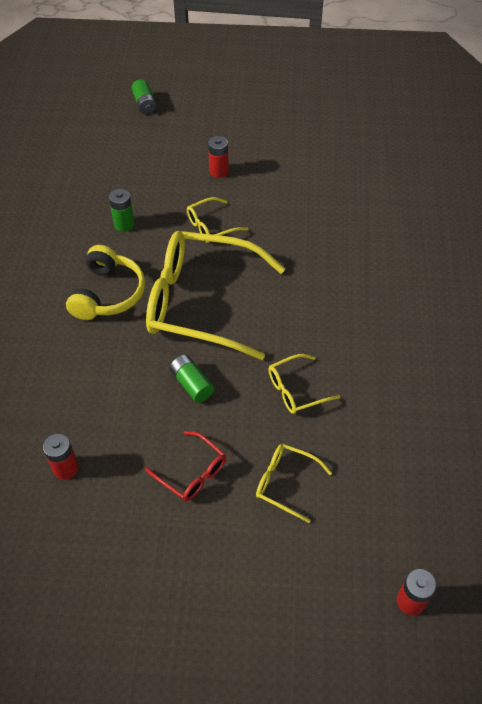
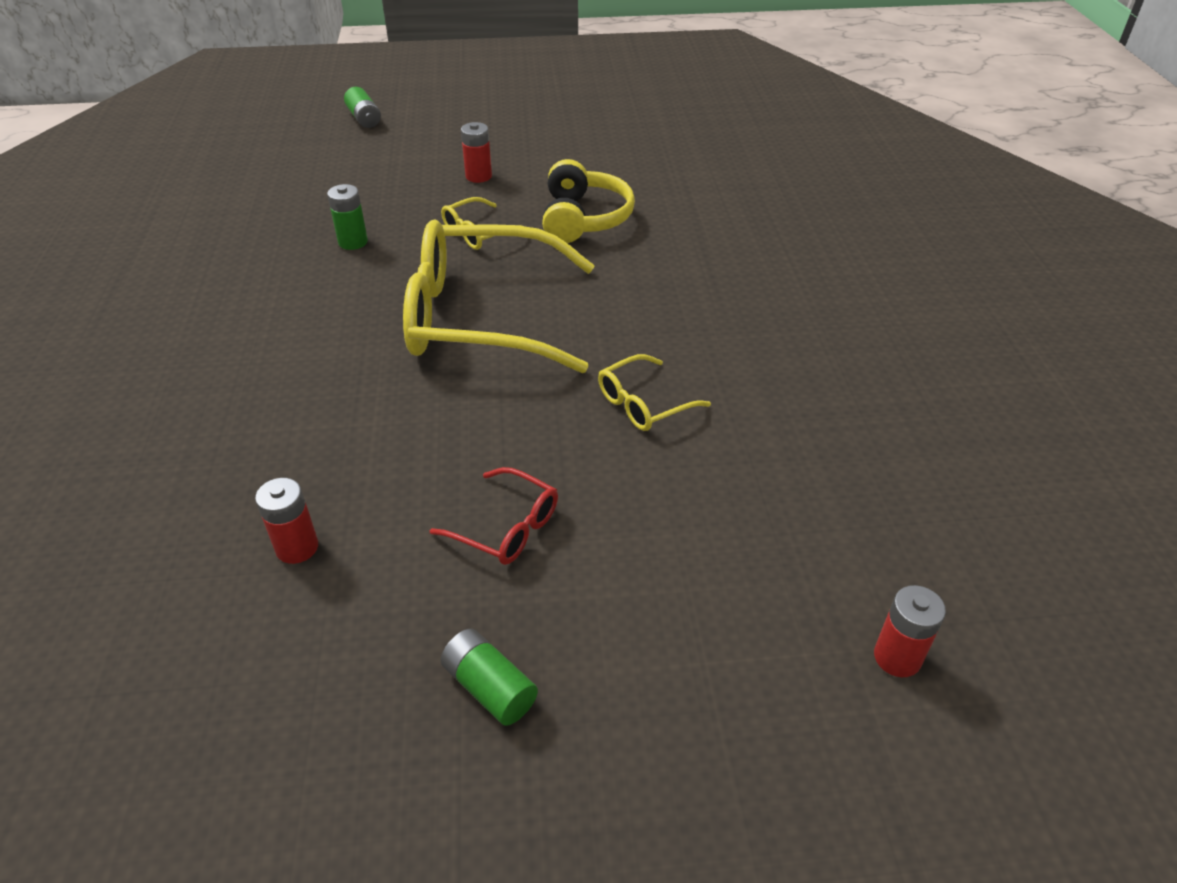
camera: 10 degrees left, 10 degrees down
(108, 294) = (339, 321): yellow headphones -> yellow headphones (583, 219)
(192, 384) = (485, 414): green battery -> green battery (489, 688)
(285, 483) = (656, 522): yellow glasses -> none

